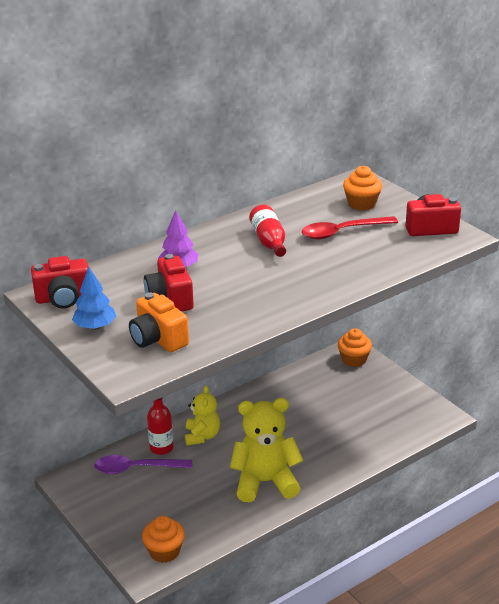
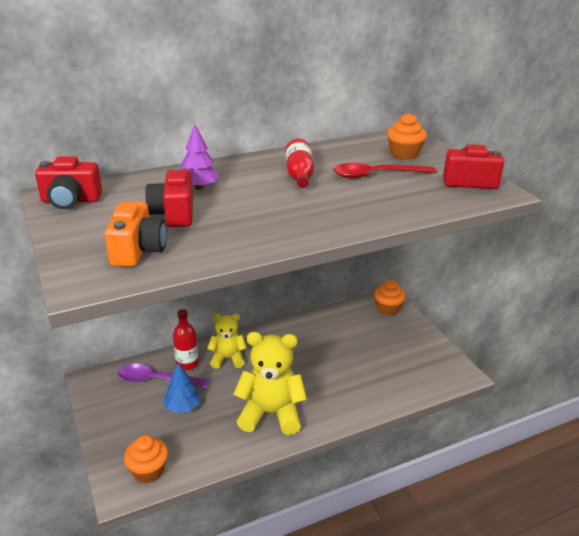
camera: 10 degrees right, 0 degrees up
(95, 327) = (82, 230): blue tree -> blue tree (182, 407)
(158, 339) = (138, 250): orange camera -> orange camera turned 150 degrees counterclockwise
(202, 436) = (228, 358): yellow teddy bear -> yellow teddy bear turned 105 degrees counterclockwise

